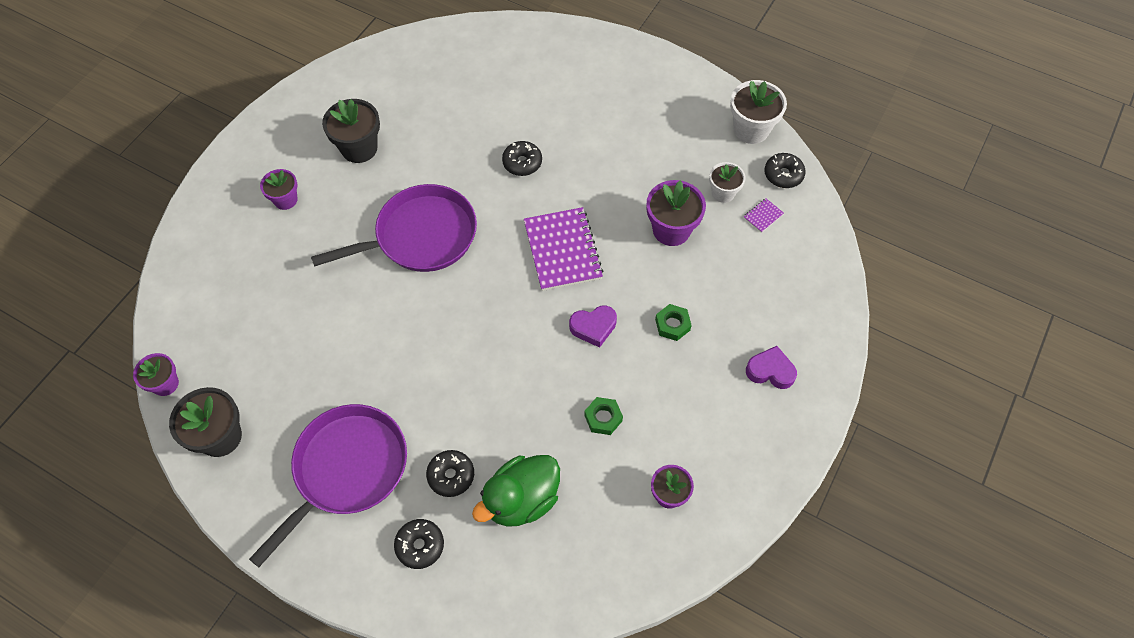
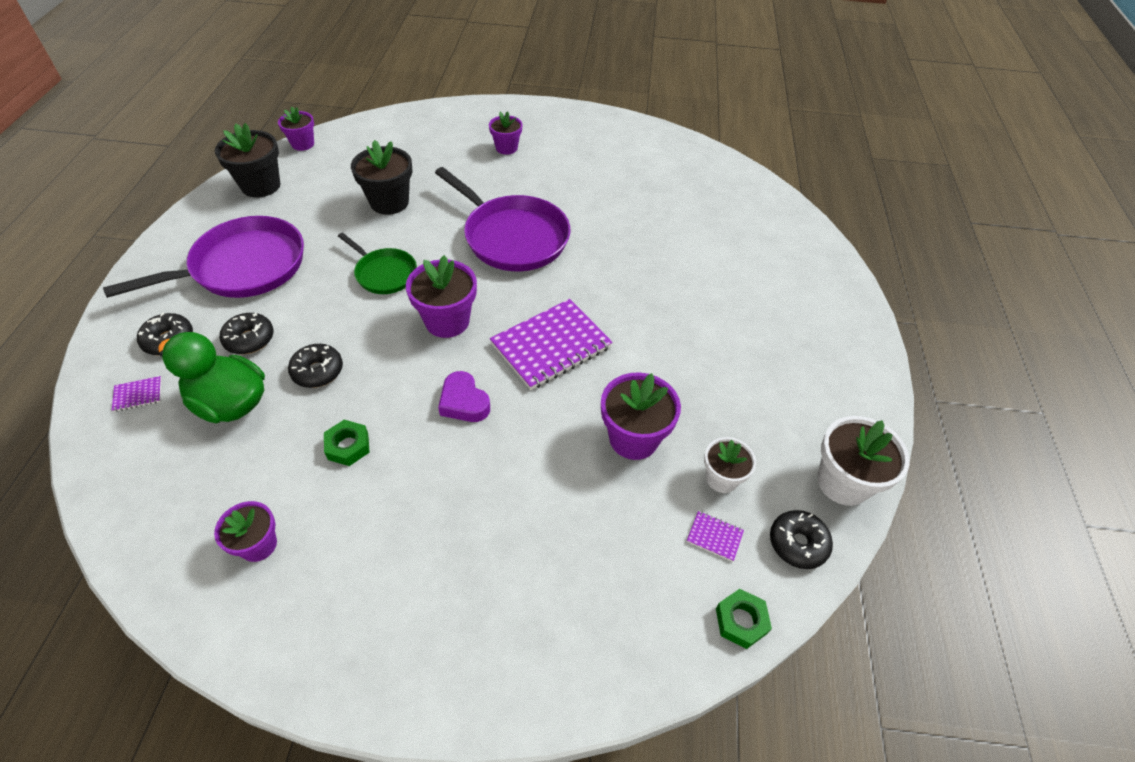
camera: 65 degrees right, 10 degrees down
(347, 469) = (243, 267): purple pan -> purple pan turned 45 degrees counterclockwise
(359, 148) = (586, 171): black flower pot -> black flower pot (389, 202)
(418, 350) = (384, 273): none -> green pan
(479, 576) = (138, 395): none -> purple notebook
(501, 315) = (447, 321): none -> purple flower pot
(522, 163) = (642, 281): black donut -> black donut (318, 371)
(672, 325) = (498, 479): green nut -> green nut (741, 621)
(770, 371) = (472, 617): purple heart -> none

